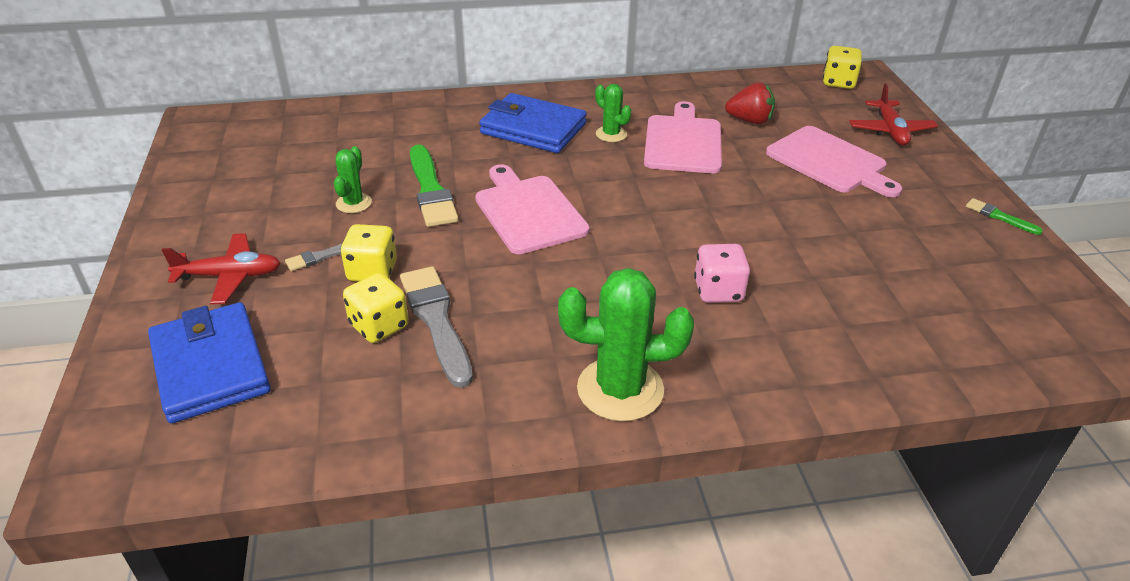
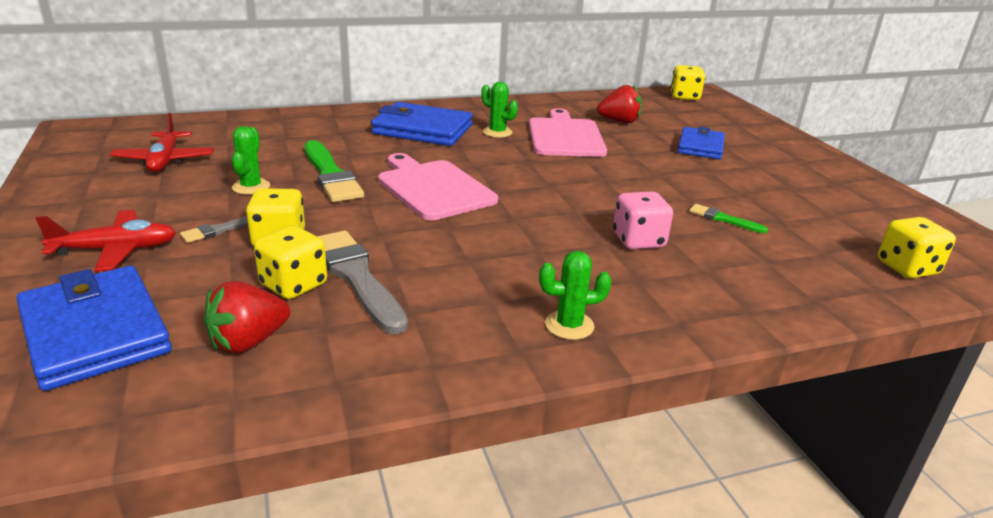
camera: 10 degrees left, 10 degrees down
(334, 386) = (248, 342): none -> red strawberry
(620, 389) = (569, 325): green cactus -> green cactus, size x0.53
(829, 162) = (700, 147): pink cutting board -> blue wallet
(890, 130) = (742, 126): red plane -> red plane (165, 160)
(993, 343) = (907, 268): none -> yellow dice
(999, 216) = (862, 179): green brush -> green brush (723, 219)

